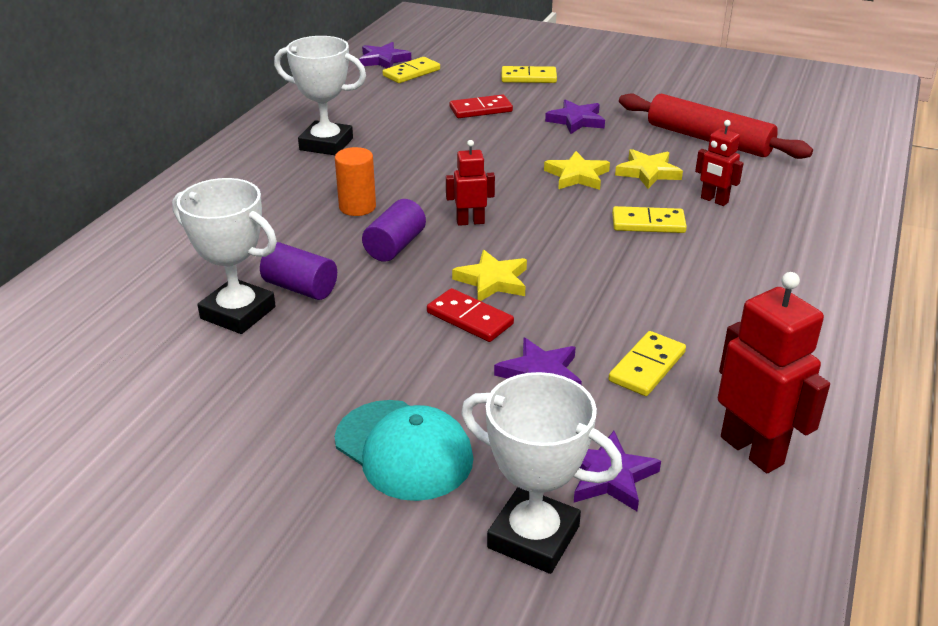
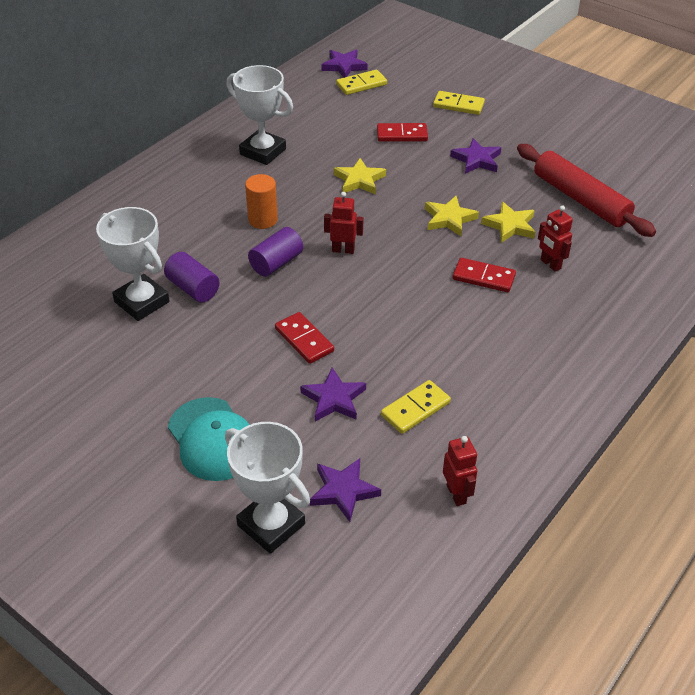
camera: 15 degrees right, 10 degrees up
(492, 281) = (336, 309): yellow star -> yellow star (359, 180)
(648, 223) = (483, 277): yellow domino -> red domino
(752, 450) = (456, 494): red robot -> red robot, size x0.58

